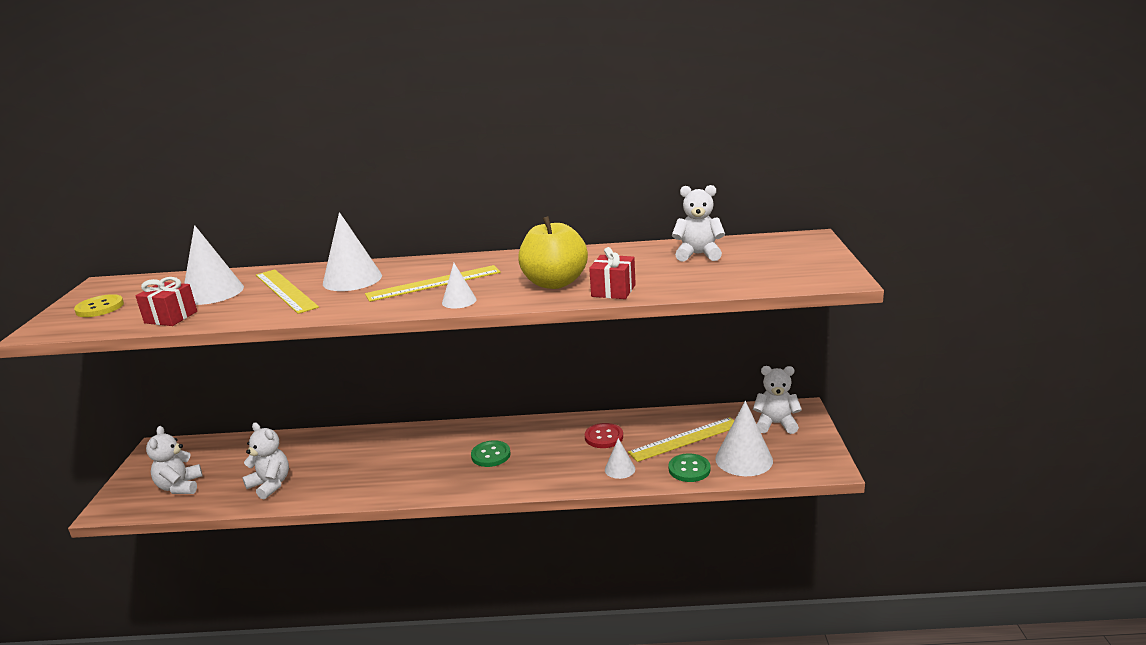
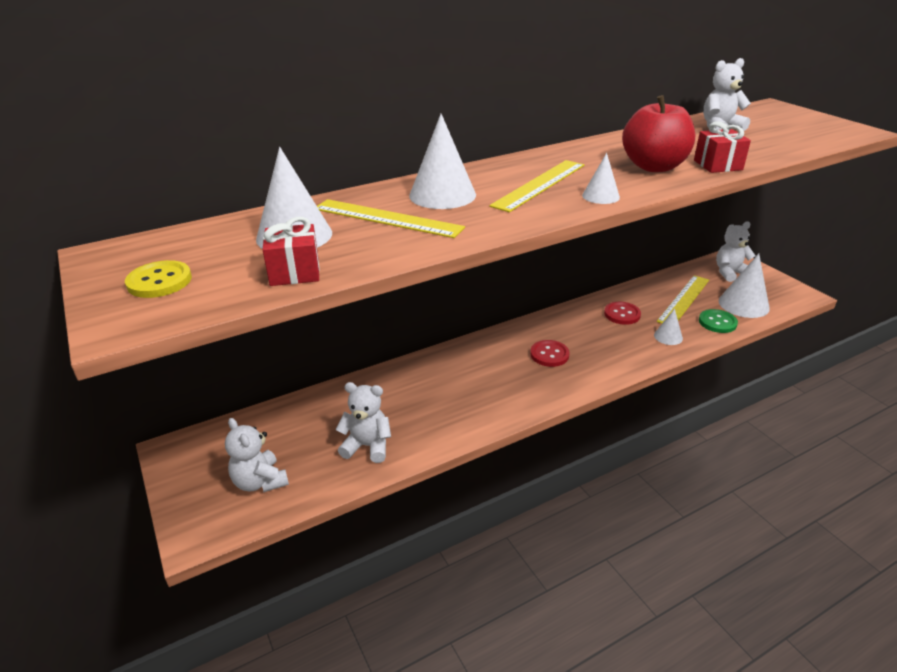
camera: 30 degrees left, 10 degrees up
(491, 455) = (549, 354): green button -> red button
(554, 283) = (654, 167): yellow apple -> red apple

